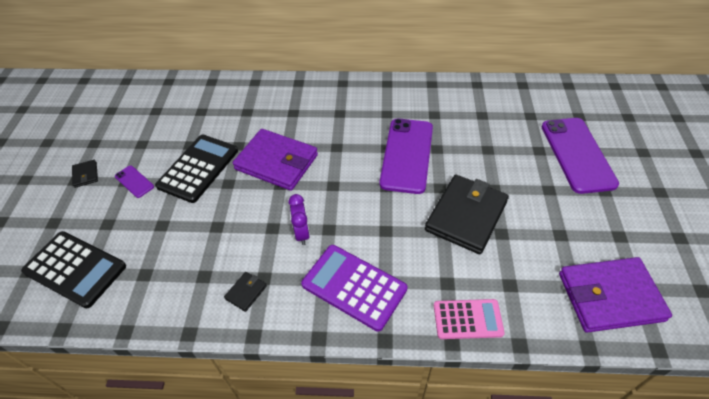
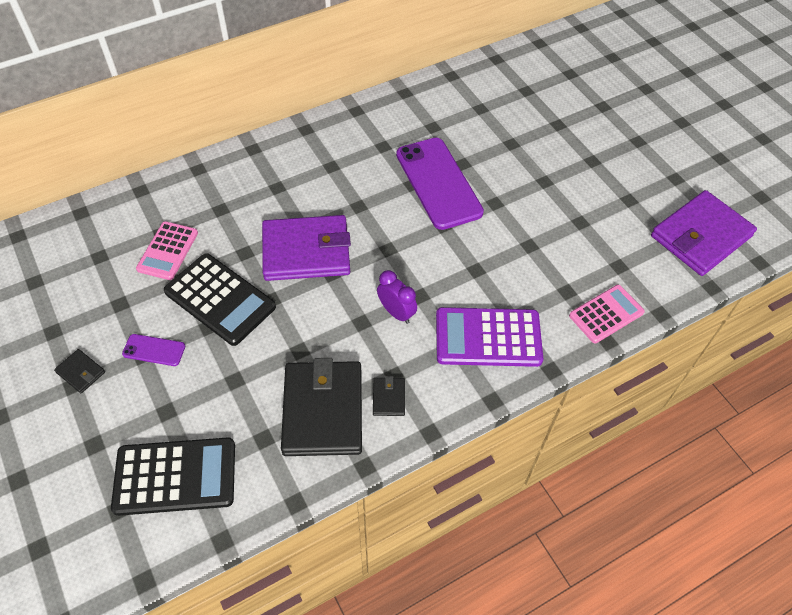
camera: 35 degrees left, 5 degrees up
(195, 124) = (168, 251): none -> pink calculator
(198, 168) = (220, 299): black calculator -> black calculator turned 135 degrees clockwise
(466, 216) = (538, 220): black wallet -> black wallet (323, 411)
(577, 154) = (594, 114): purple phone -> none

